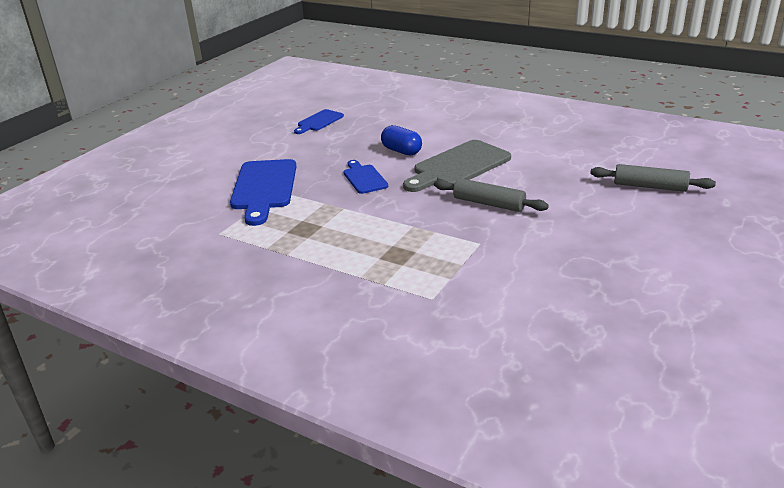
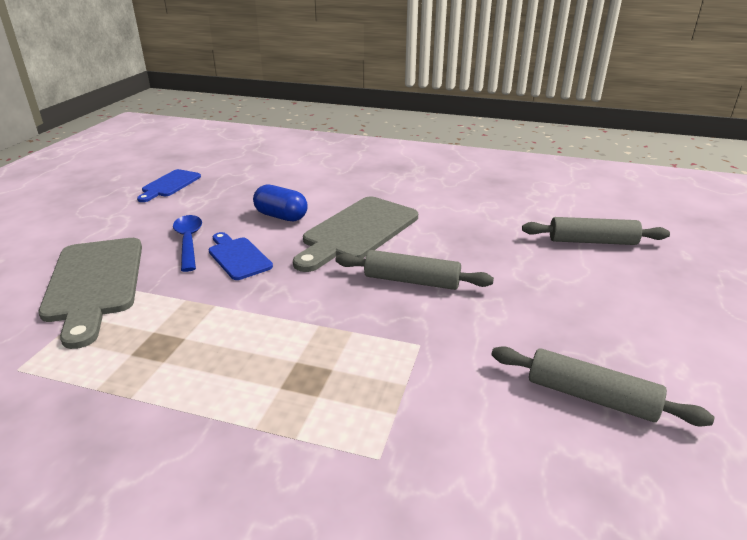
camera: 15 degrees left, 0 degrees up
(264, 188) = (94, 283): blue cutting board -> grey cutting board
(330, 165) = (189, 242): none -> blue spoon
(587, 283) = (591, 396): none -> grey rolling pin

